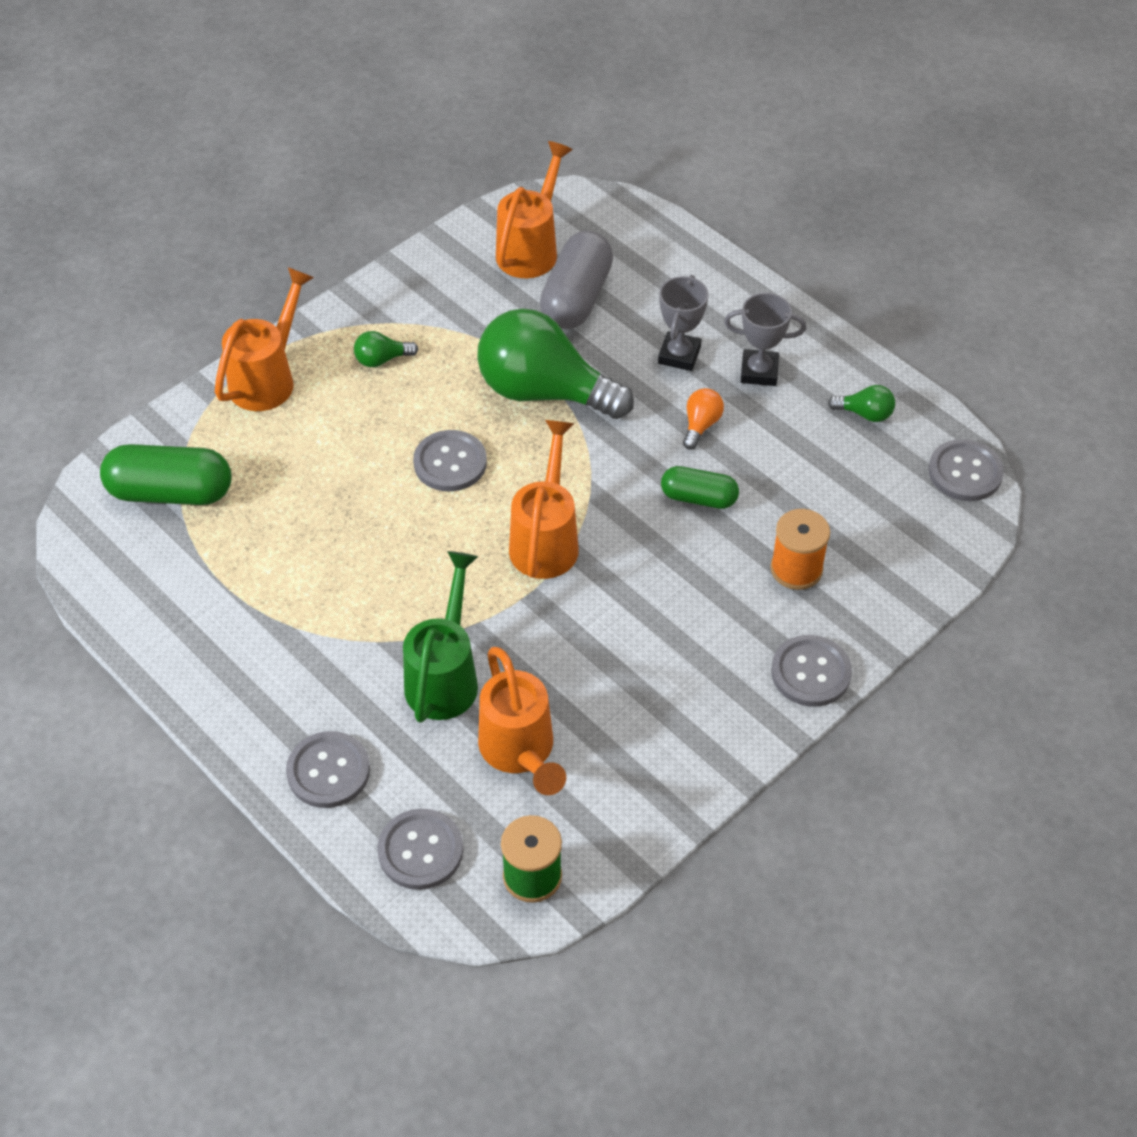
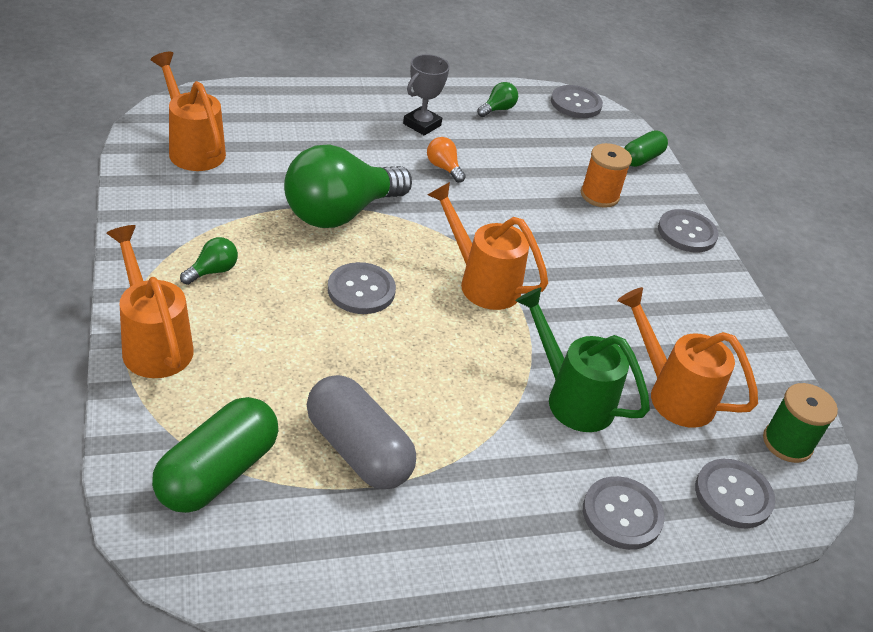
camera: 65 degrees left, 10 degrees down
(382, 359) = (213, 271): green light bulb -> green light bulb turned 150 degrees counterclockwise
(520, 753) = (671, 393): orange watering can -> orange watering can turned 150 degrees counterclockwise
(577, 298) = (267, 155): grey capsule -> grey capsule (358, 450)
(679, 355) = (372, 144): grey trophy -> none
(698, 498) = (506, 201): green capsule -> green capsule (642, 159)

